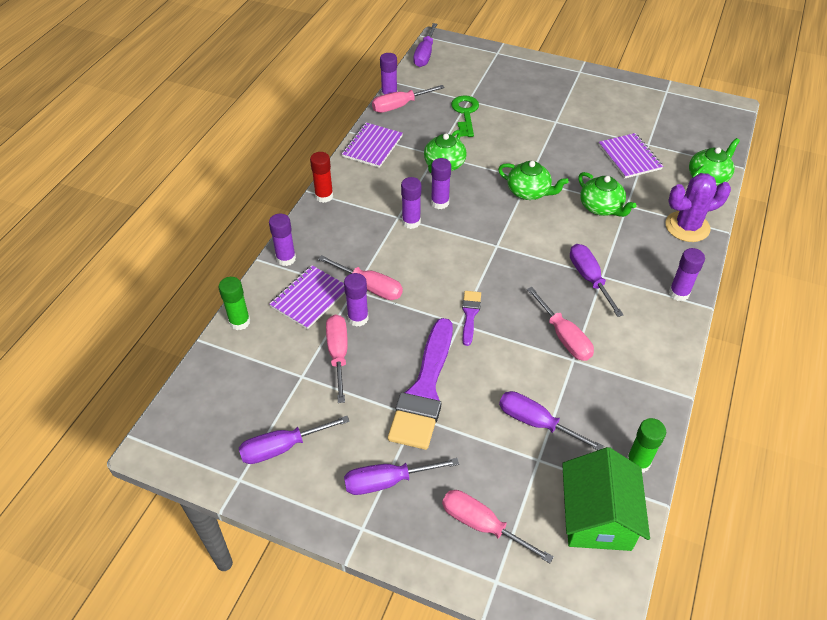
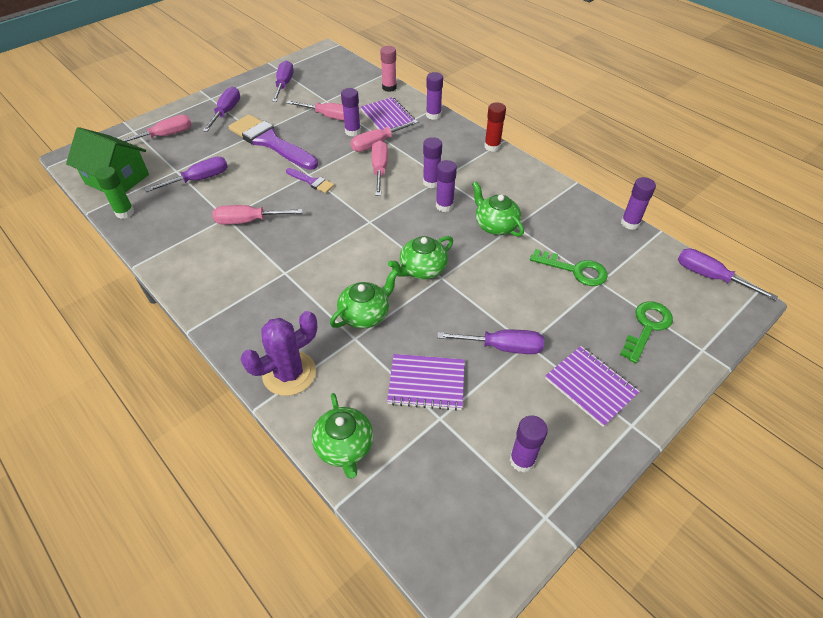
camera: 115 degrees right, 0 degrees up
(239, 322) = (389, 88): green glue stick -> pink glue stick
(372, 146) = (547, 189): purple notebook -> purple notebook (590, 386)
(399, 106) = (608, 225): pink screwdriver -> pink screwdriver (379, 169)
(496, 75) = (647, 327): none -> green key
(589, 278) = (289, 262): purple screwdriver -> purple screwdriver (502, 347)
(601, 207) = (365, 314): green teapot -> green teapot turned 150 degrees clockwise
(679, 293) = (222, 315): purple glue stick -> purple glue stick (522, 460)
(687, 227) = (289, 373): purple cactus -> purple cactus turned 45 degrees clockwise

